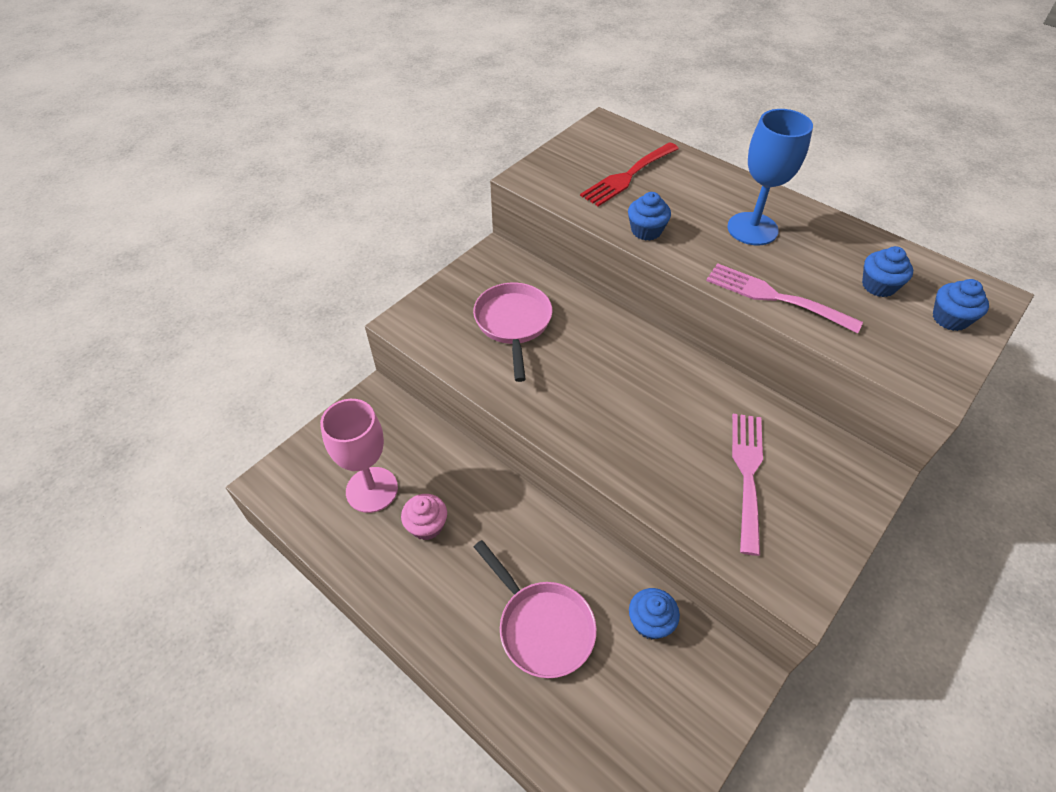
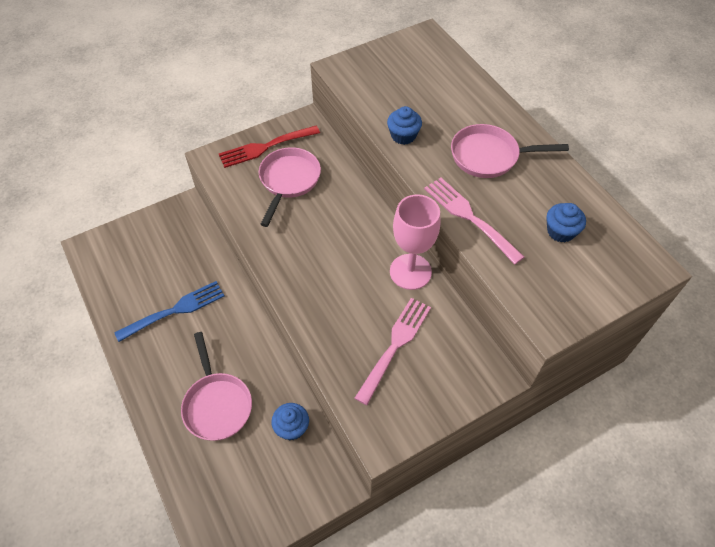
camera: 20 degrees right, 5 degrees up
(372, 489) = (151, 273): pink goblet -> pink goblet (410, 272)
(427, 525) = (175, 310): pink cupcake -> blue fork
(628, 176) = (417, 86): red fork -> red fork (265, 147)
(752, 229) = (489, 156): blue goblet -> pink pan
(950, 318) = (601, 275): blue cupcake -> none

